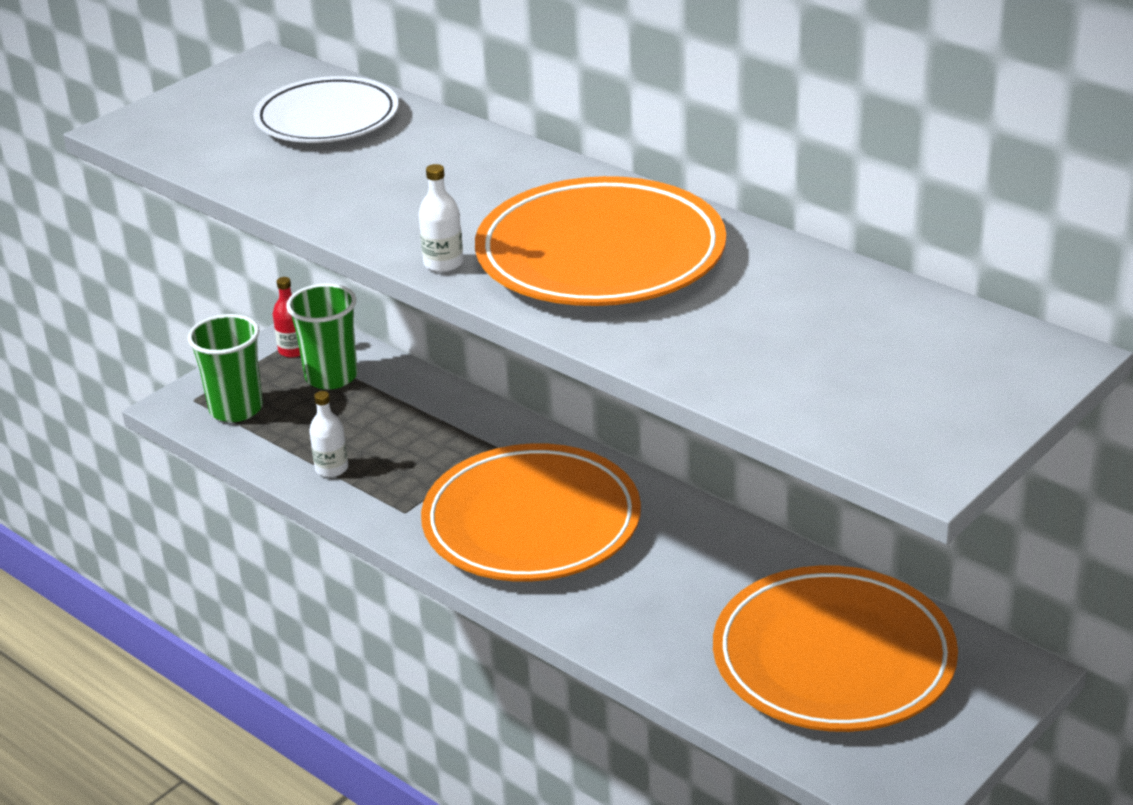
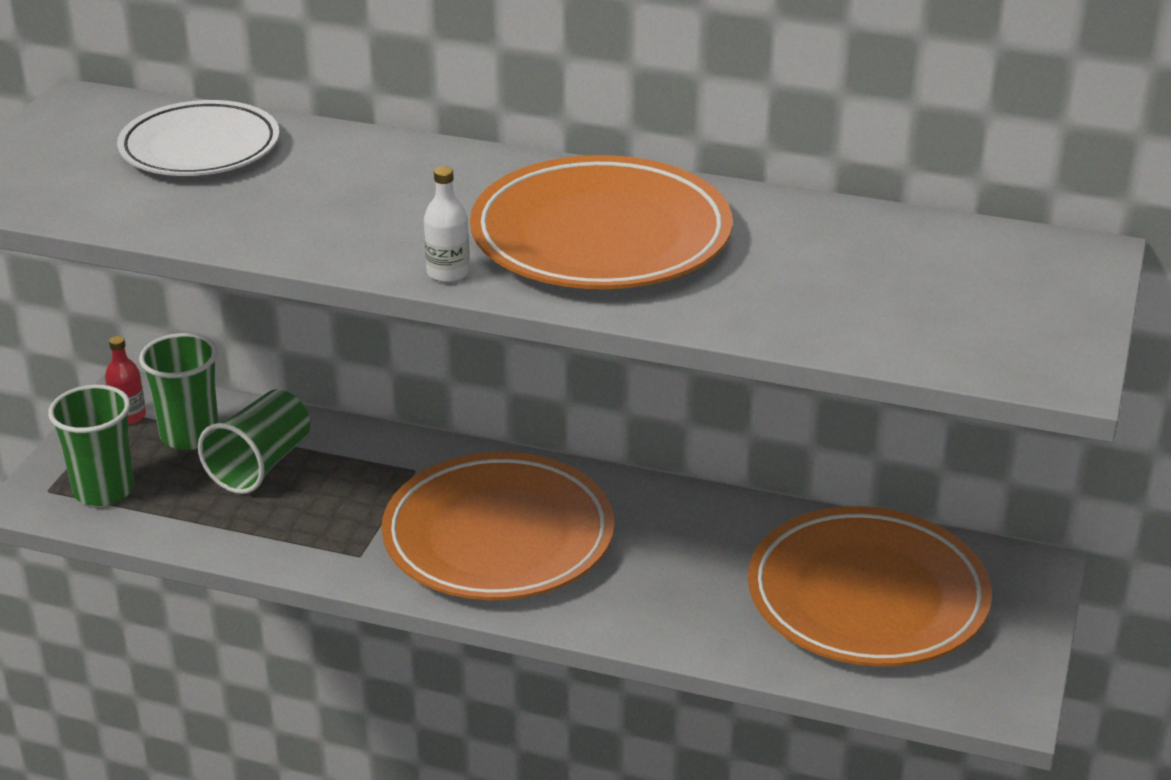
camera: 25 degrees left, 0 degrees up
(331, 468) = (252, 529): white bottle -> none
(372, 415) = (261, 465): none -> green cup

